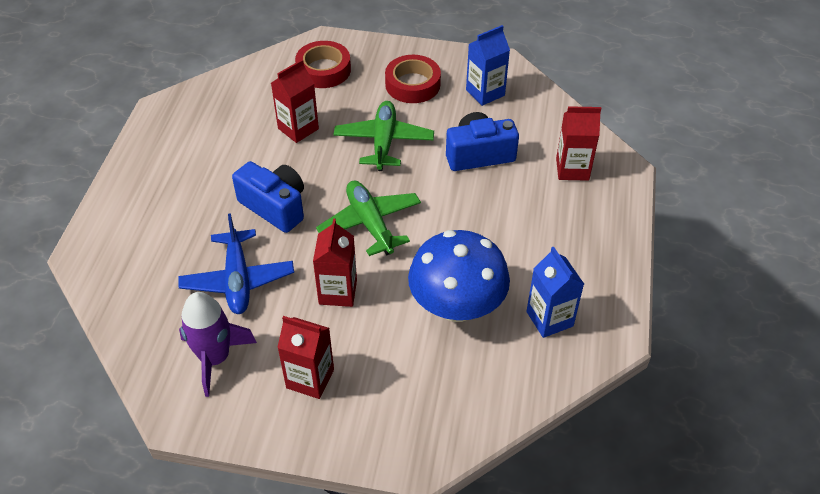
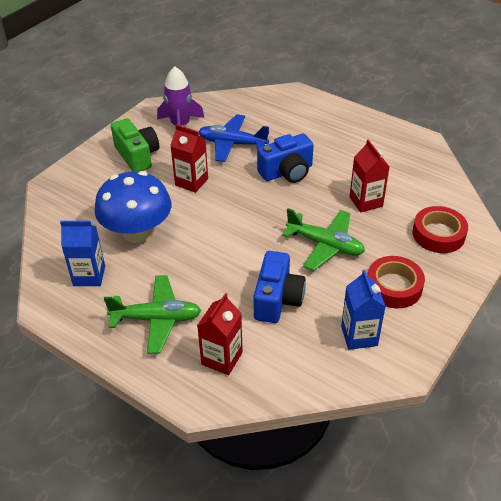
camera: 115 degrees right, 5 degrees down
(310, 378) = (137, 156): red carton -> green camera
(370, 223) = (241, 212): green plane -> green plane (157, 319)

